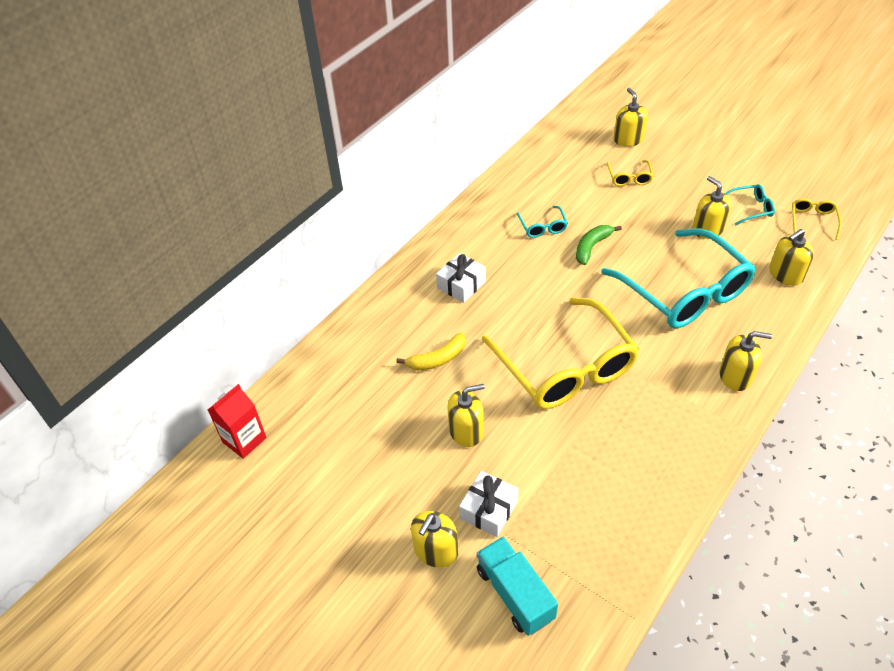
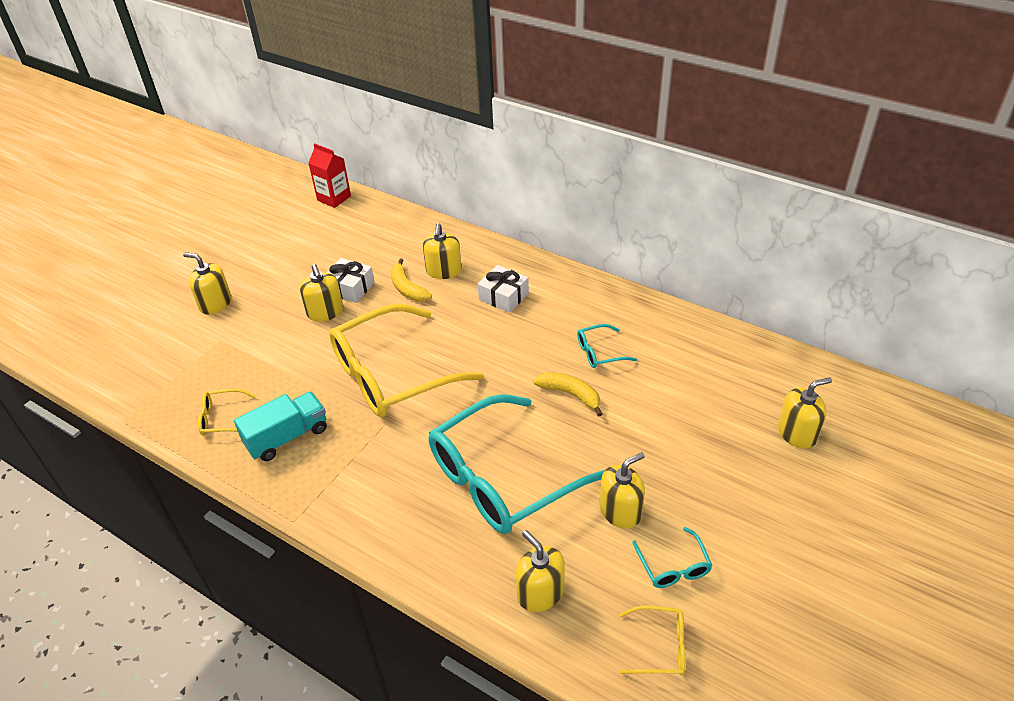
camera: 85 degrees right, 5 degrees down
(488, 509) = (244, 330): white gift -> white gift (350, 288)
(515, 593) = (166, 348): turquoise truck -> turquoise truck (287, 437)
(592, 247) = (570, 394): green banana -> yellow banana
(629, 178) = (710, 432): yellow glasses -> yellow glasses (222, 418)
(735, 376) = (370, 516): yellow soap dispenser -> yellow soap dispenser (444, 271)

